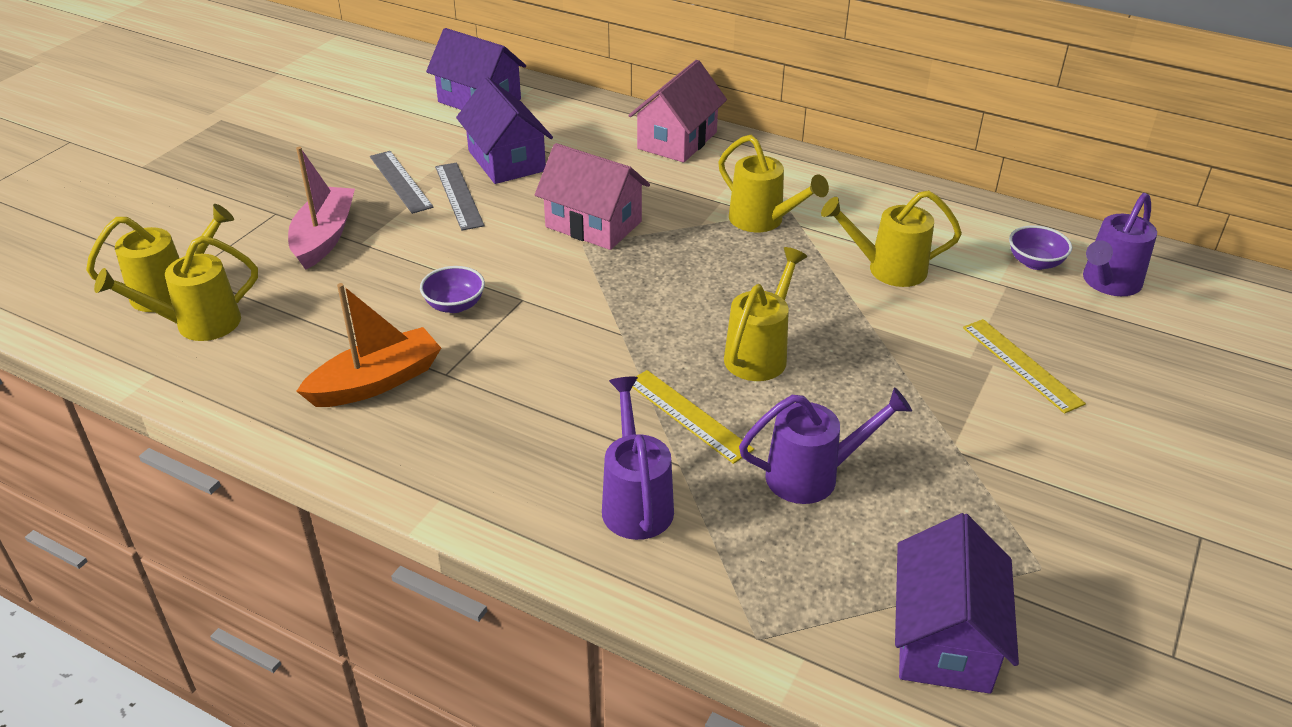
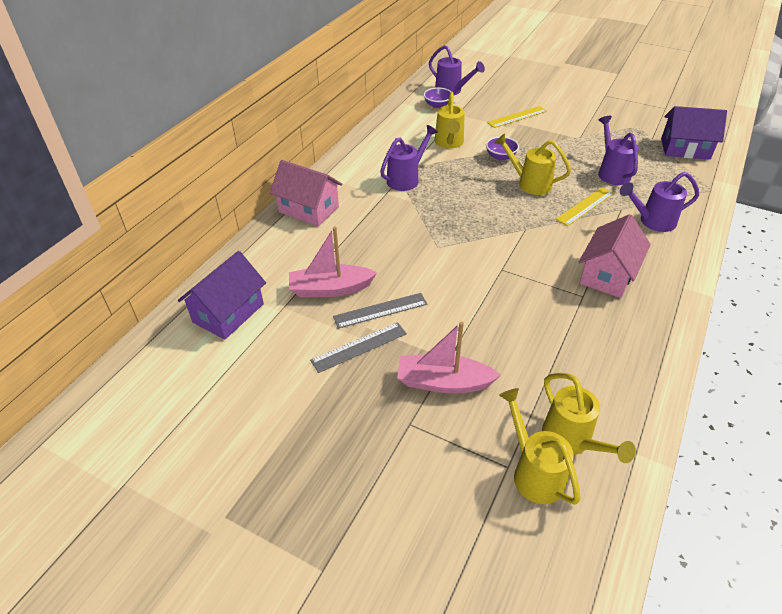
camera: 90 degrees left, 5 degrees up
(376, 382) = (601, 326): orange boat -> none
(455, 305) = (514, 299): purple bowl -> purple bowl (500, 156)
(506, 161) = (330, 289): purple house -> pink boat
(593, 224) = (414, 243): pink house -> pink house (607, 274)
(762, 221) = (406, 179): yellow watering can -> purple watering can

